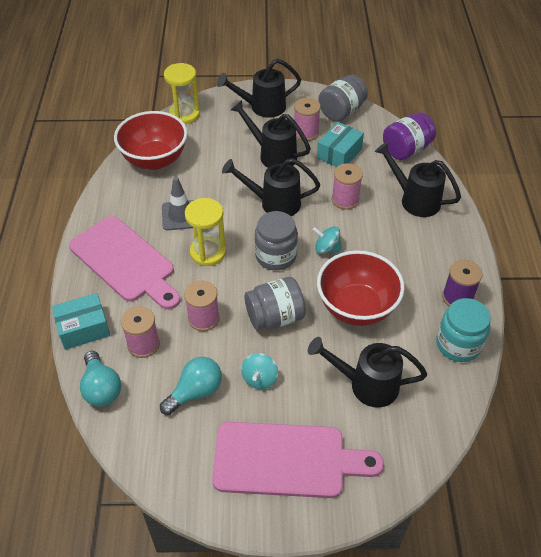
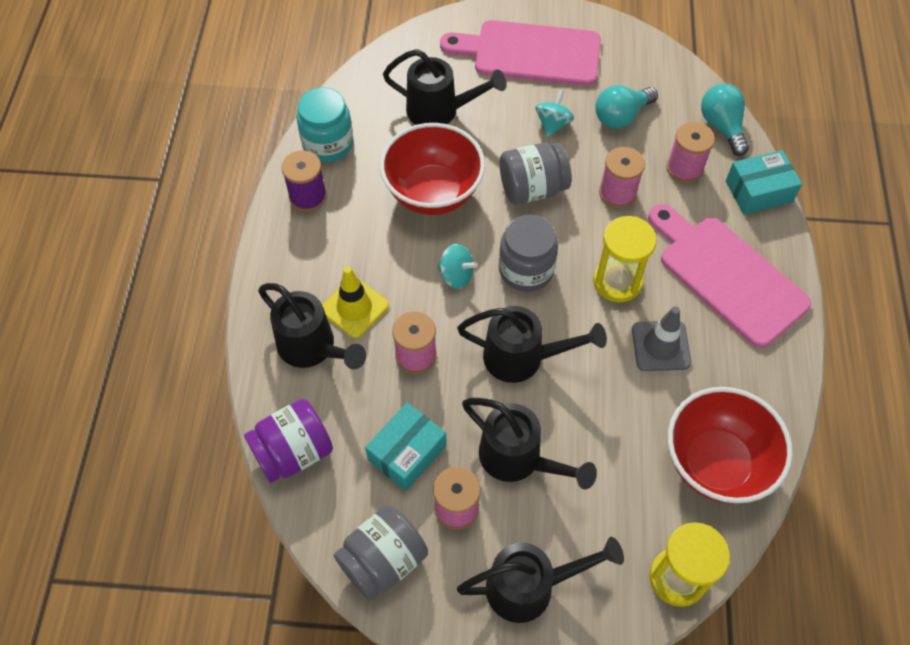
camera: 175 degrees left, 10 degrees up
(394, 224) = (354, 308): none -> yellow traffic cone

